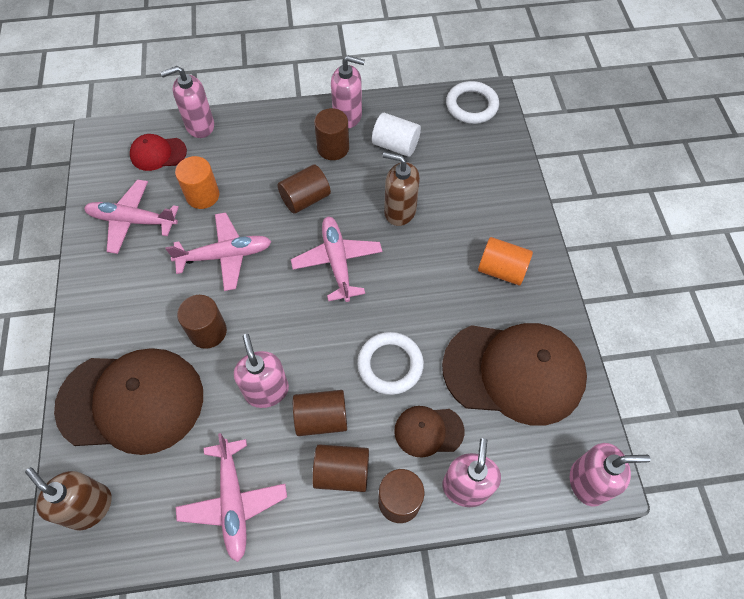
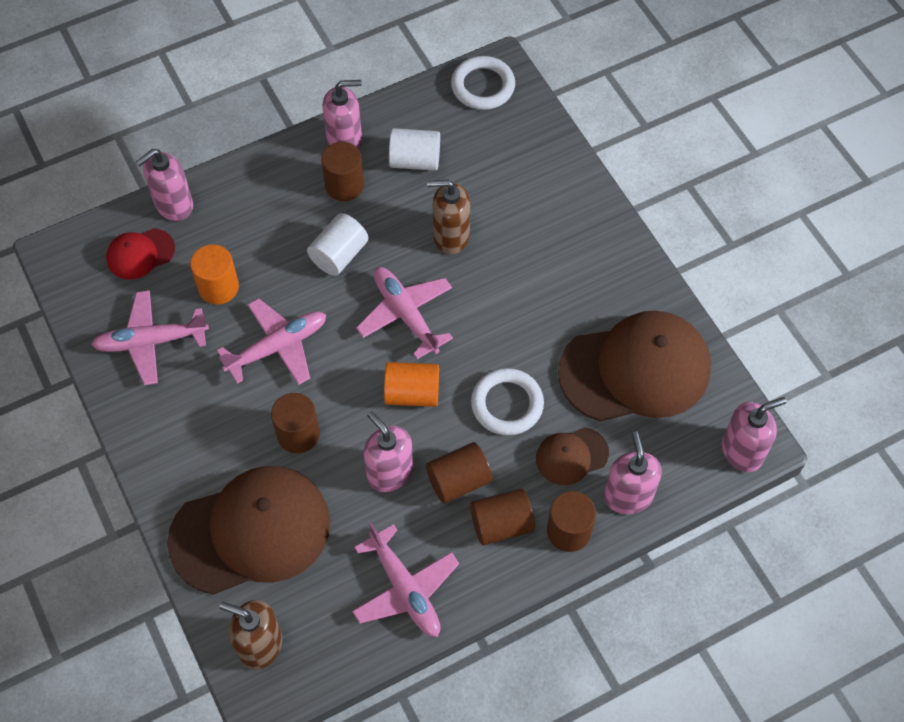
camera: 20 degrees left, 0 degrees up
(305, 199) = (339, 255): brown cylinder -> white cylinder
(501, 270) = (585, 267): orange cylinder -> orange cylinder (412, 393)

